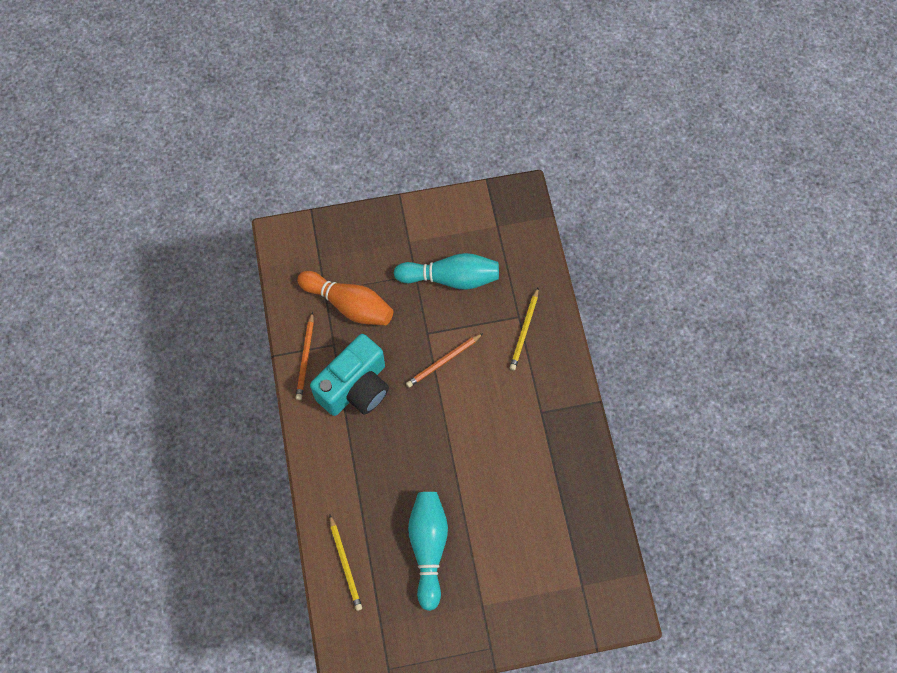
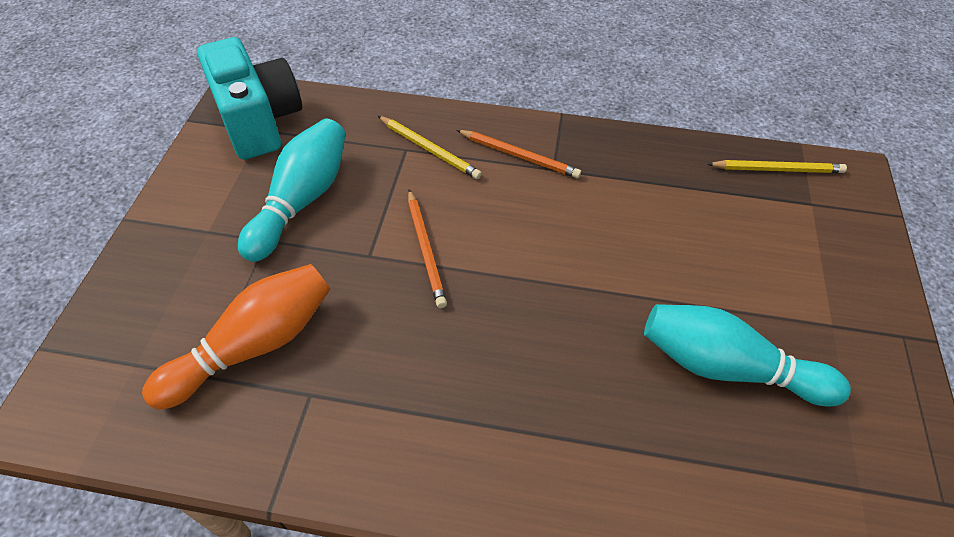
camera: 70 degrees left, 15 degrees down
(305, 358) = (308, 450): orange pencil -> orange pencil (519, 156)
(345, 564) = (735, 513): yellow pencil -> yellow pencil (777, 169)
(355, 387) = (407, 385): turquoise camera -> turquoise camera (259, 121)

